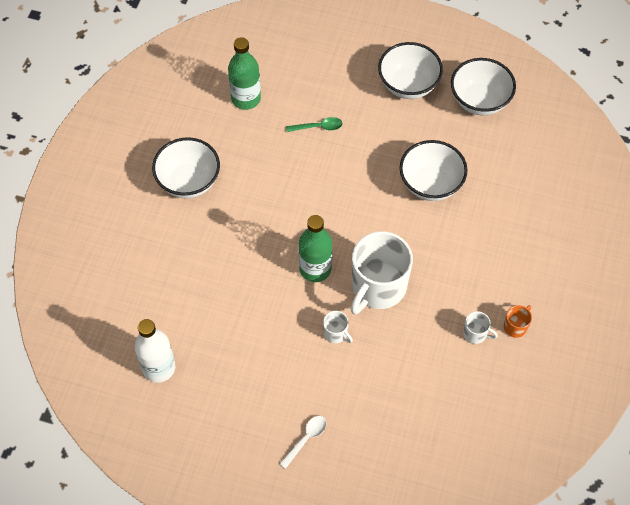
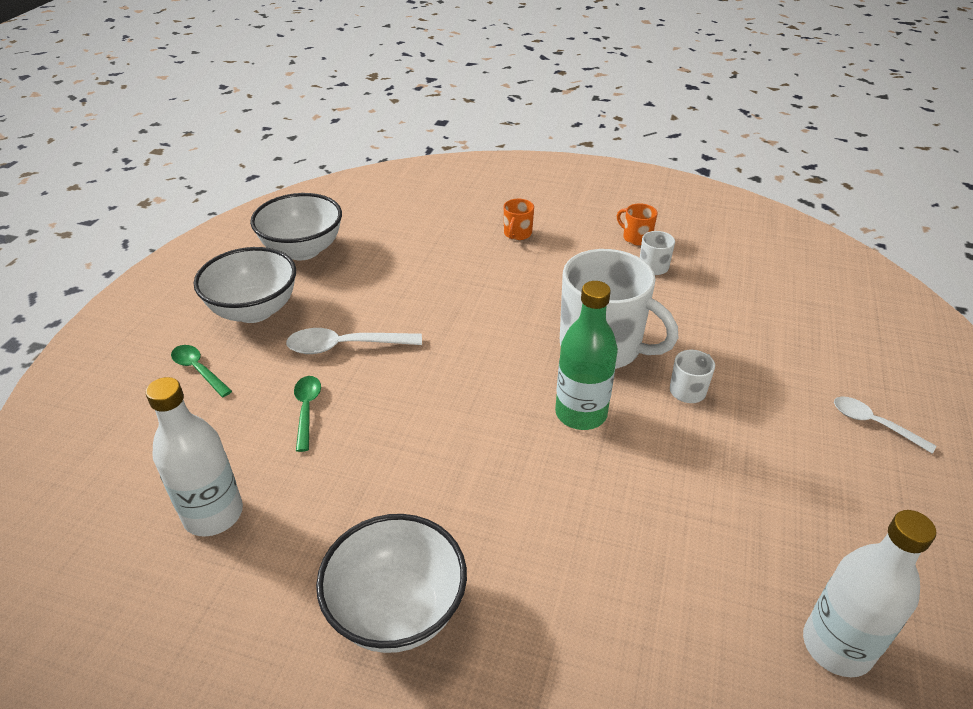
camera: 90 degrees left, 20 degrees down
(246, 98) = (213, 514): green bottle -> white bottle
(351, 68) = (198, 370): none -> green spoon
(374, 139) = (345, 346): none -> white spoon
(430, 184) = (431, 295): white bowl -> none
(514, 240) = (517, 234): none -> orange mug

